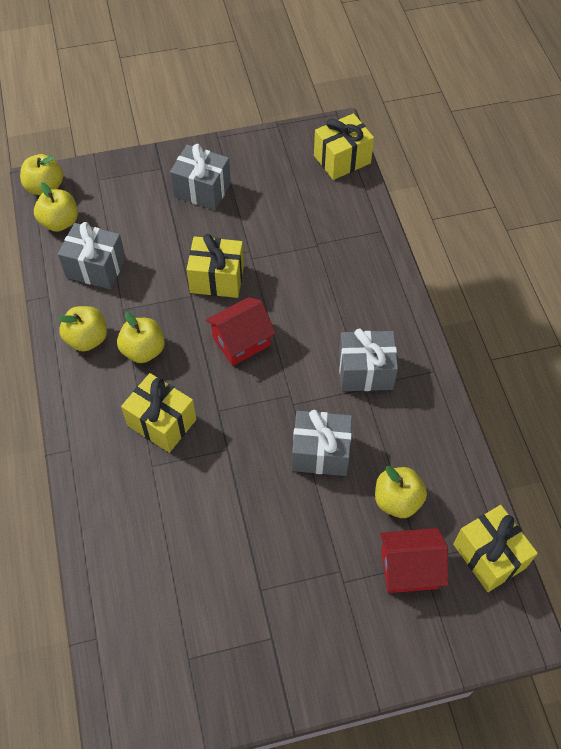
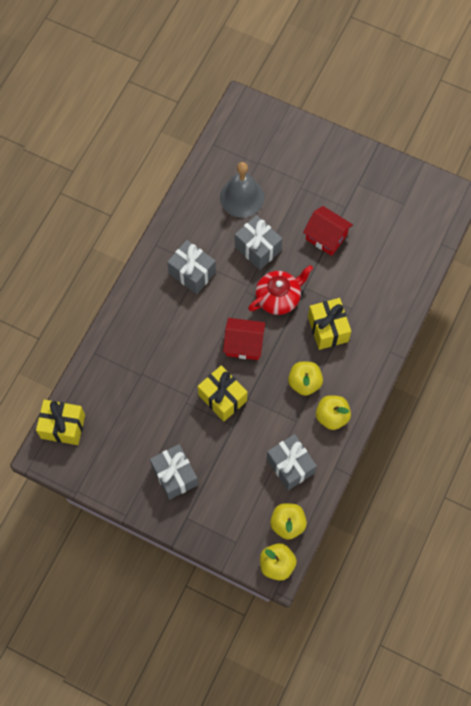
camera: 140 degrees left, 10 degrees up
(247, 416) = (278, 297): none -> red teapot
(397, 500) = (242, 197): yellow apple -> grey bell
(409, 568) = (266, 164): red house -> red house (326, 237)
(489, 556) = (224, 142): yellow gift -> none

